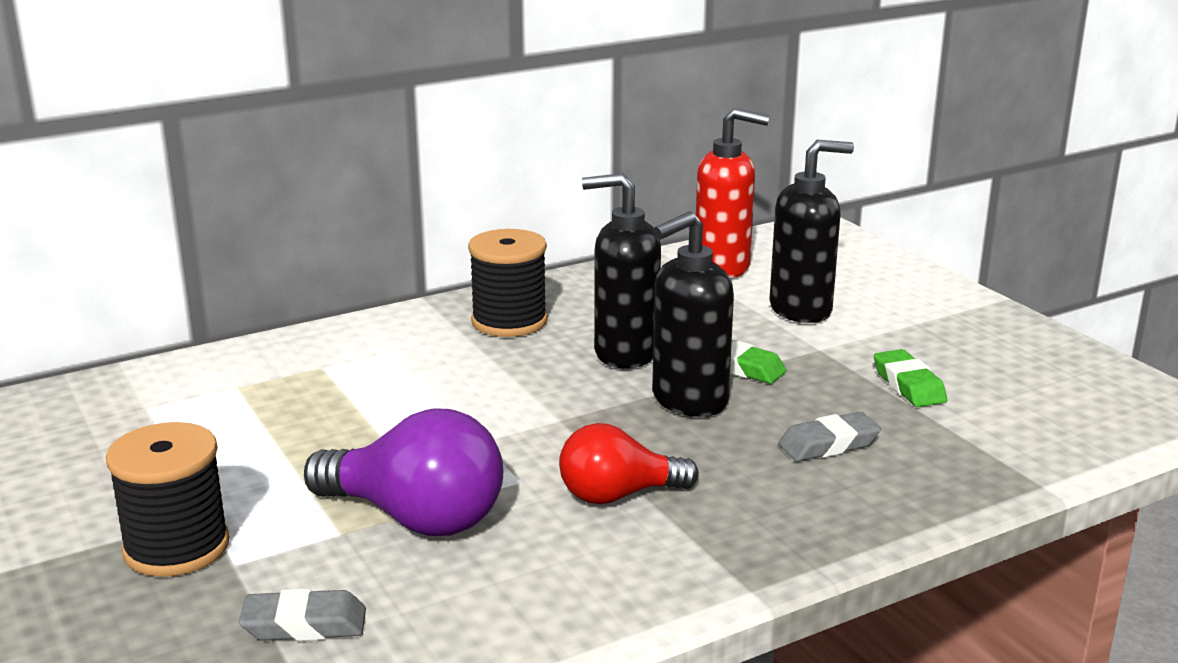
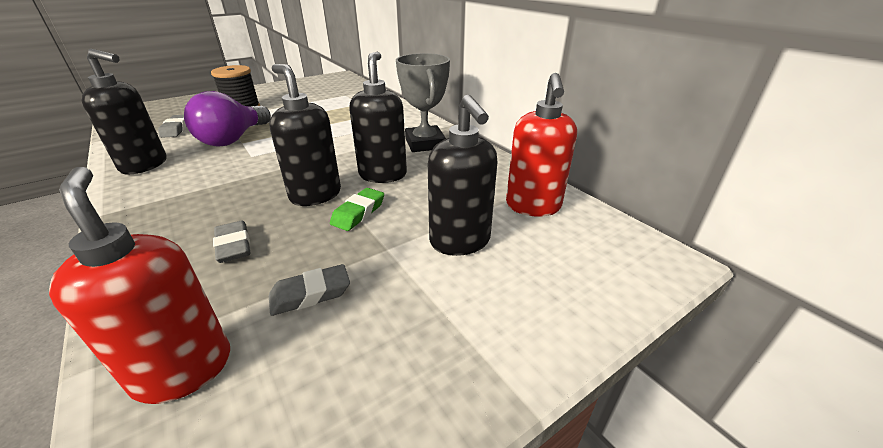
camera: 85 degrees right, 10 degrees up
(509, 321) = (425, 144): black spool -> grey trophy
(541, 605) = (145, 165): none -> black soap dispenser
(618, 495) = (221, 178): red light bulb -> none
(908, 385) = (310, 294): green eraser -> grey eraser
(1026, 435) = (184, 369): none -> red soap dispenser

